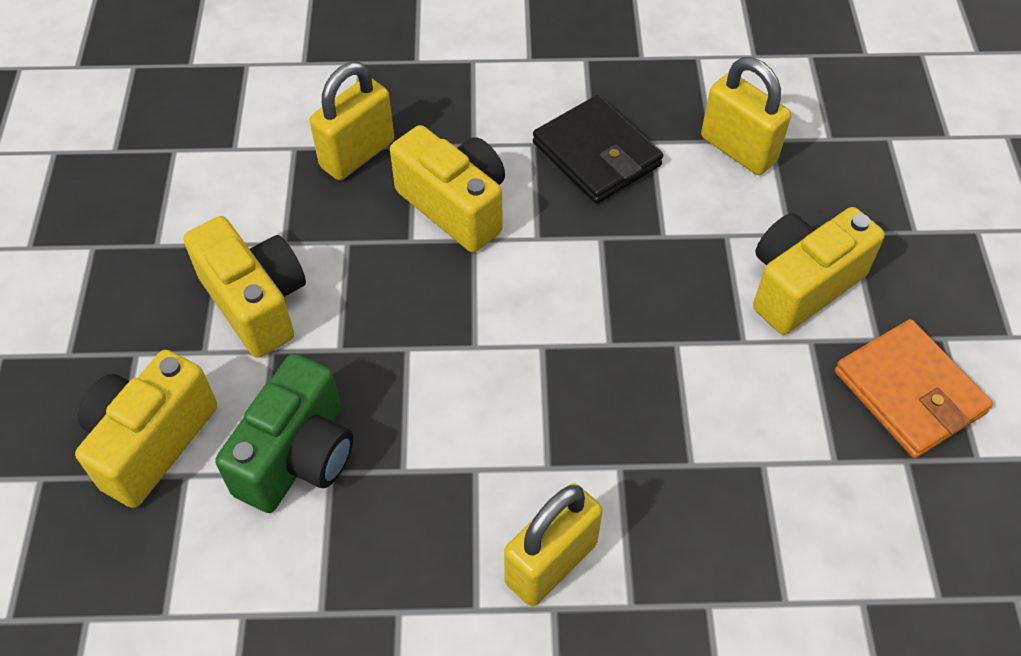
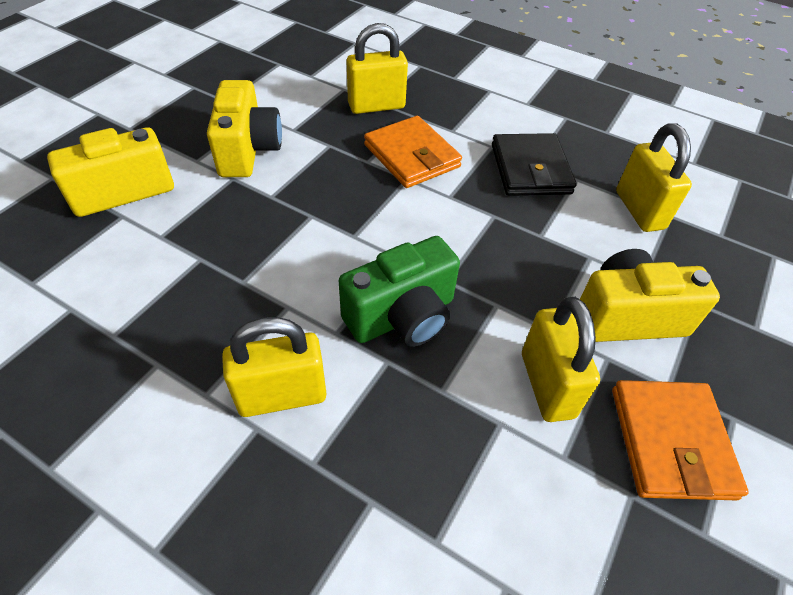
camera: 30 degrees right, 5 degrees down
(298, 456) = (190, 239): green camera -> green camera (402, 316)
(455, 206) = (411, 156): yellow camera -> orange wallet
(777, 400) = (547, 385): none -> yellow padlock

